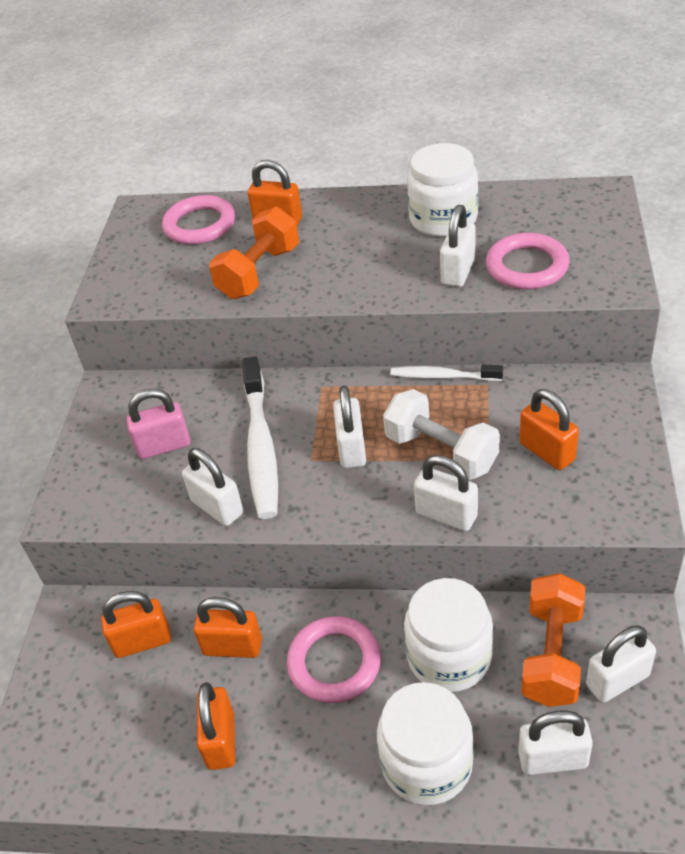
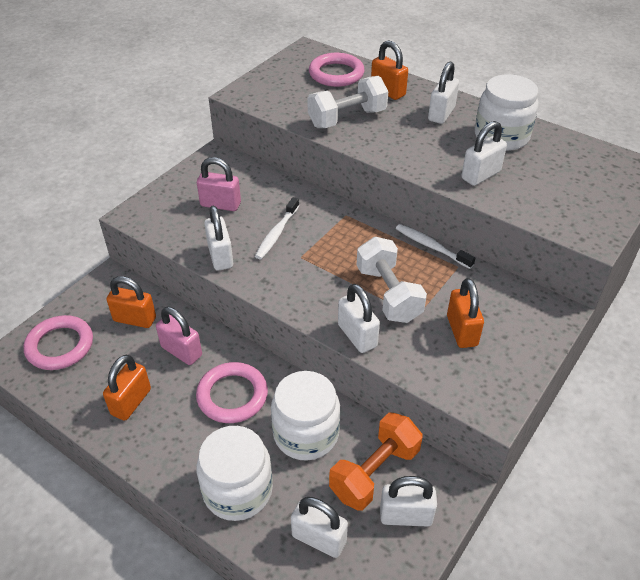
camera: 25 degrees right, 0 degrees up
(232, 647) = (181, 351): orange padlock -> pink padlock
(259, 272) = (347, 118): orange dumbbell -> white dumbbell
(261, 447) = (276, 233): white toothbrush -> white toothbrush, size x0.58
(352, 448) = (332, 263): white padlock -> white padlock (441, 114)
(527, 266) = (534, 193): pink ring -> pink ring (60, 346)

